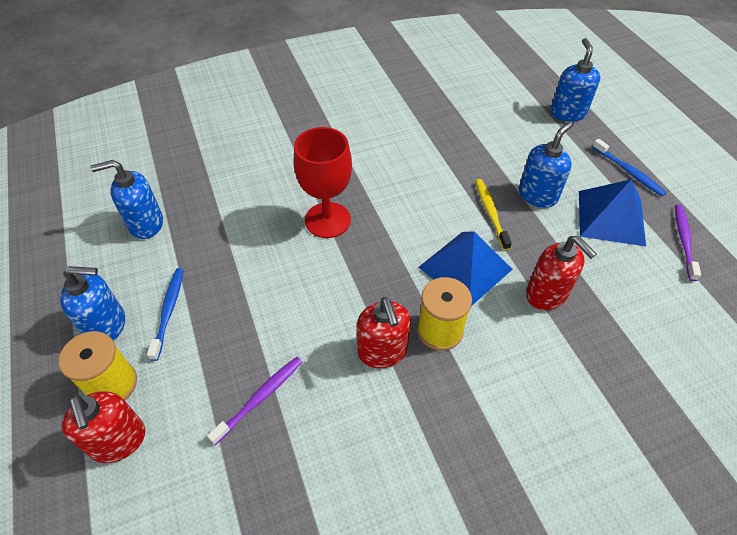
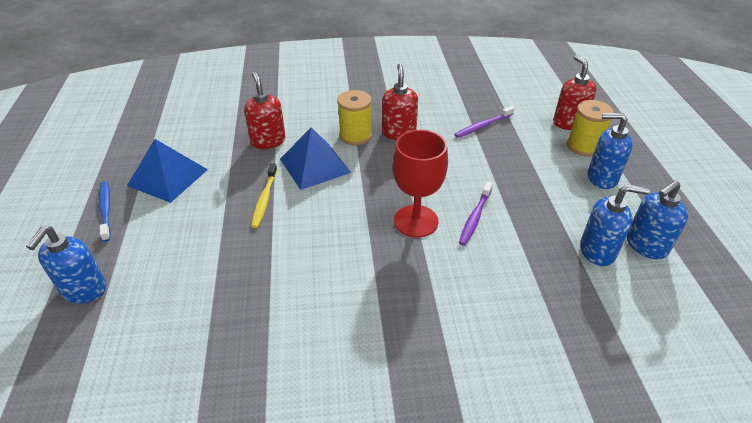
camera: 165 degrees left, 10 degrees down
(169, 311) = (554, 178): blue toothbrush -> none
(538, 195) = (210, 206): blue soap dispenser -> blue soap dispenser (646, 246)
(684, 241) = (133, 152): purple toothbrush -> purple toothbrush (475, 217)

